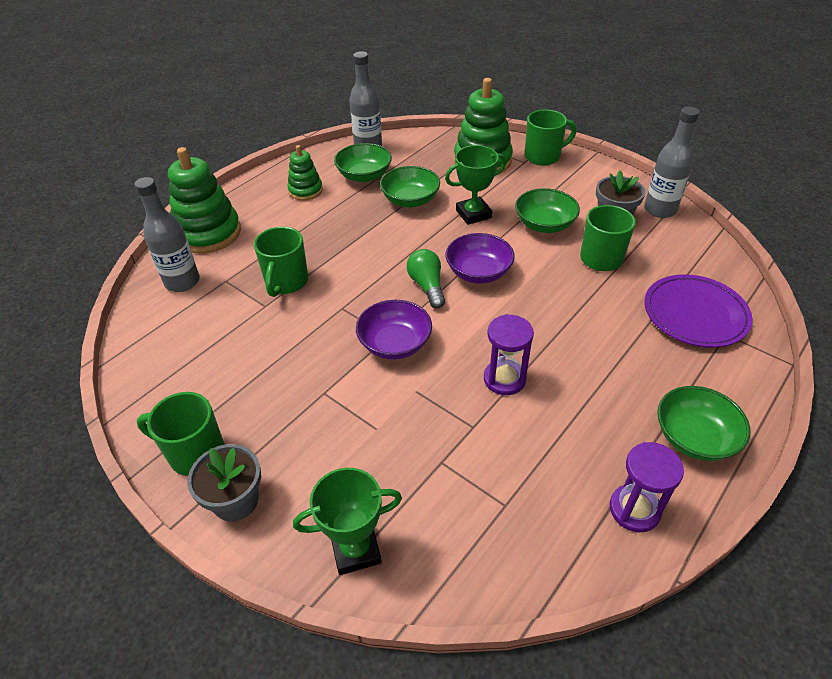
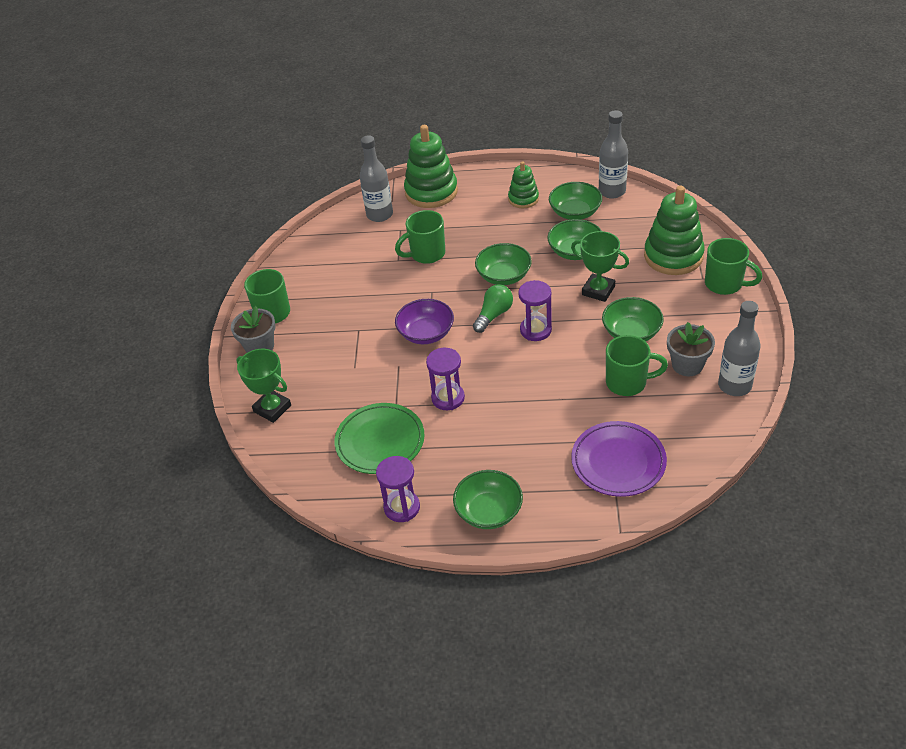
camera: 55 degrees right, 0 degrees up
(385, 253) = (504, 276): none -> green bowl
(478, 272) = (535, 330): purple bowl -> purple hourglass
(515, 471) = (380, 441): none -> green plate

